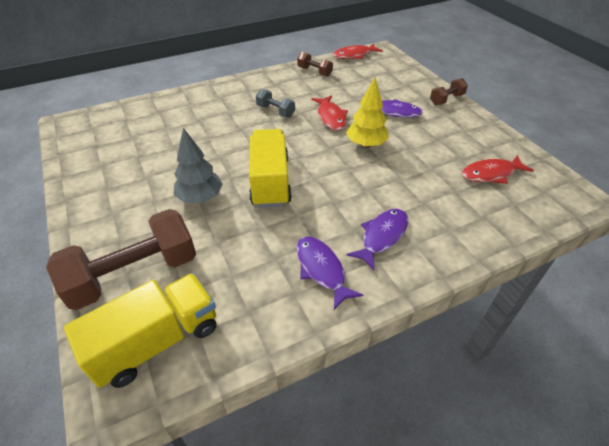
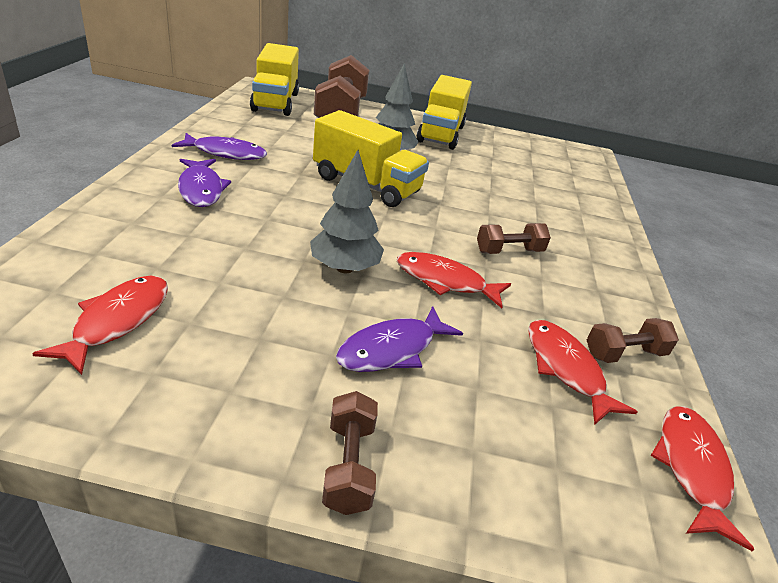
camera: 120 degrees right, 10 degrees down
(113, 196) = (441, 134): none -> yellow truck
(275, 111) = (509, 251): grey dumbbell -> brown dumbbell
(343, 80) = (565, 369): none -> red fish
(366, 144) = (344, 268): yellow tree -> grey tree

